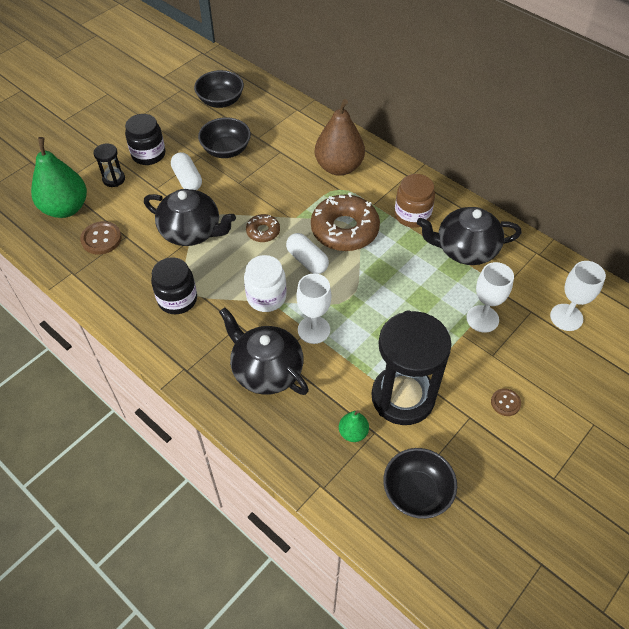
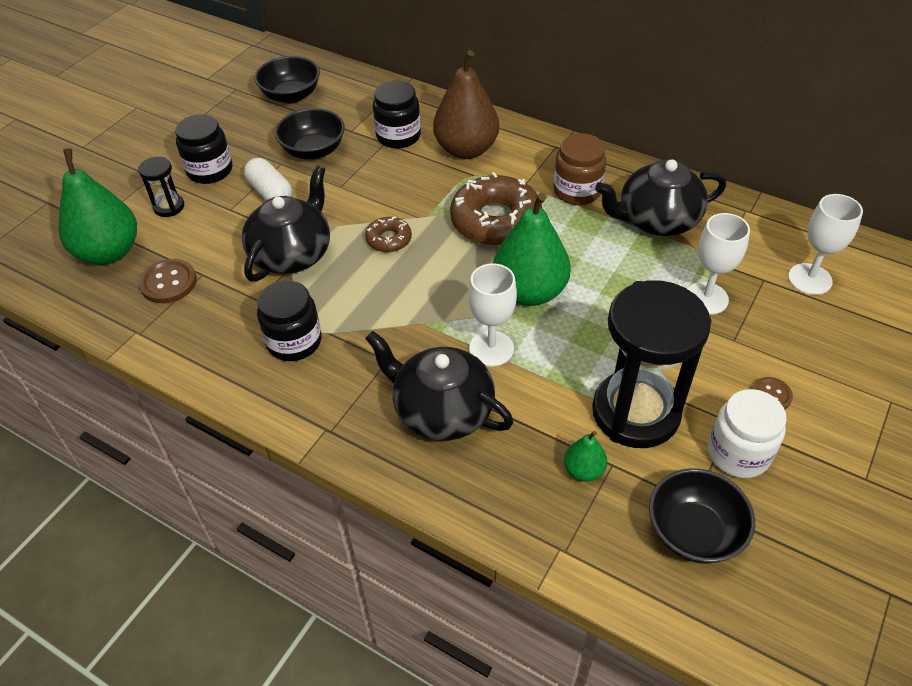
camera: 10 degrees left, 5 degrees down
(191, 231) = (292, 254): black teapot -> black teapot turned 75 degrees counterclockwise
(266, 297) = (416, 319): white jar -> white jar (738, 453)
(291, 148) = (398, 136): none -> black jar
(307, 260) = (457, 265): white capsule -> none
(353, 290) = (529, 292): none -> green pear

